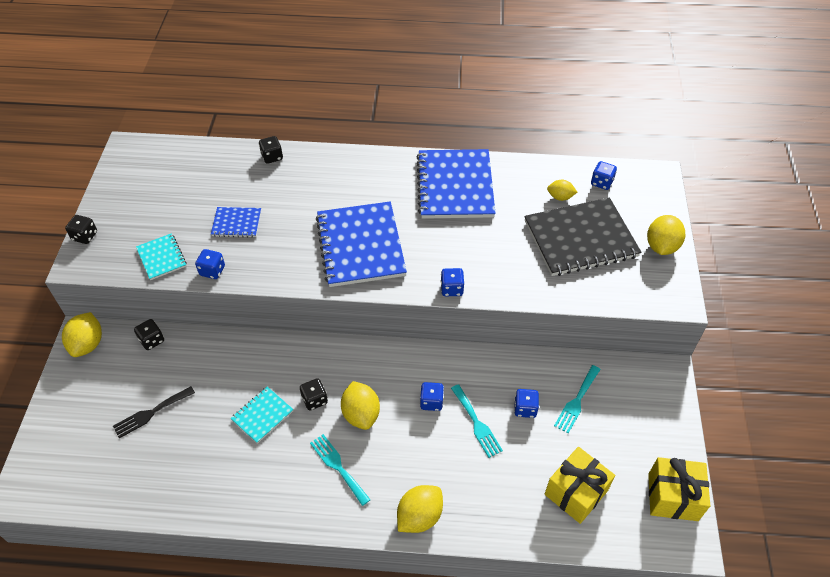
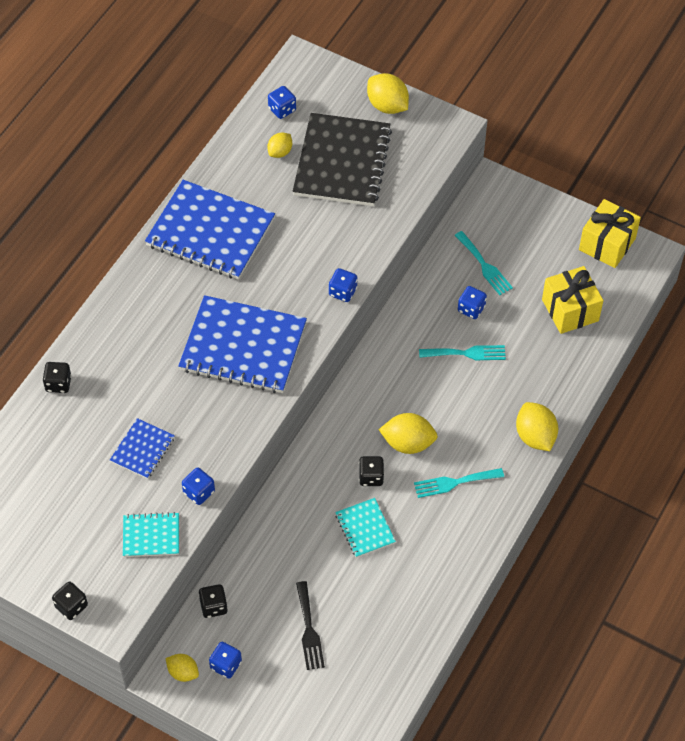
camera: 65 degrees left, 5 degrees up
(88, 344) = (183, 672): yellow lemon -> yellow lemon, size x0.61
(431, 402) = (425, 380): blue dice -> blue dice (226, 665)

